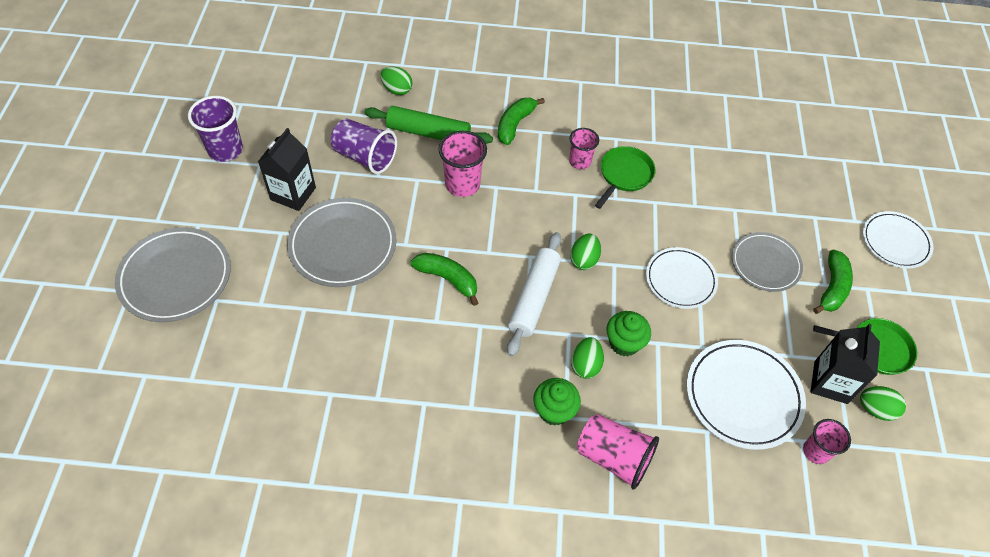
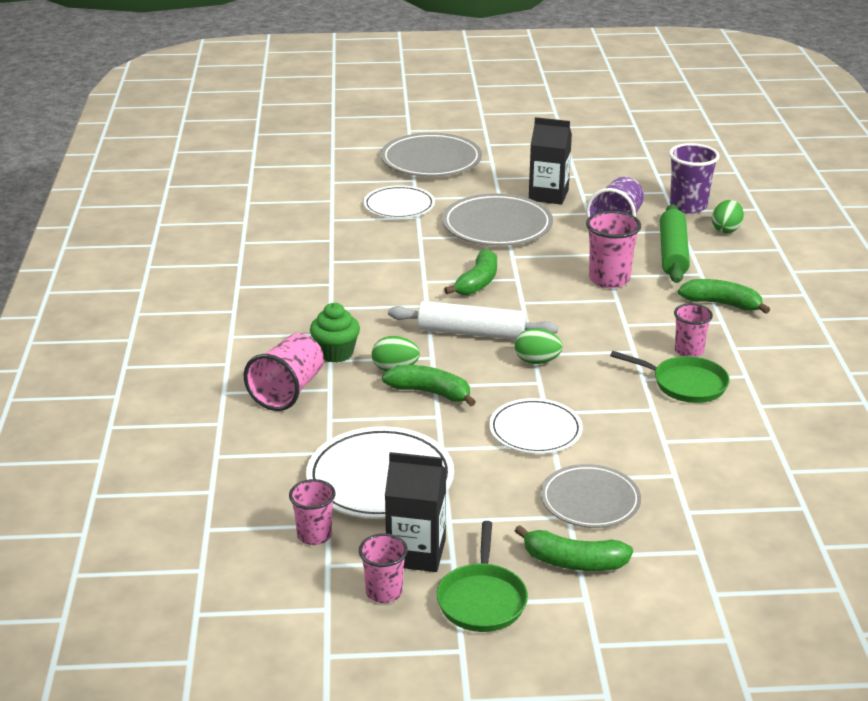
camera: 85 degrees right, 25 degrees down
(225, 150) = (585, 159): purple cup -> purple cup (688, 206)
(624, 343) = (430, 393): green cupcake -> green banana
(875, 409) = (384, 592): green egg -> pink cup
(895, 242) = (691, 636): white plate -> white plate (399, 206)

